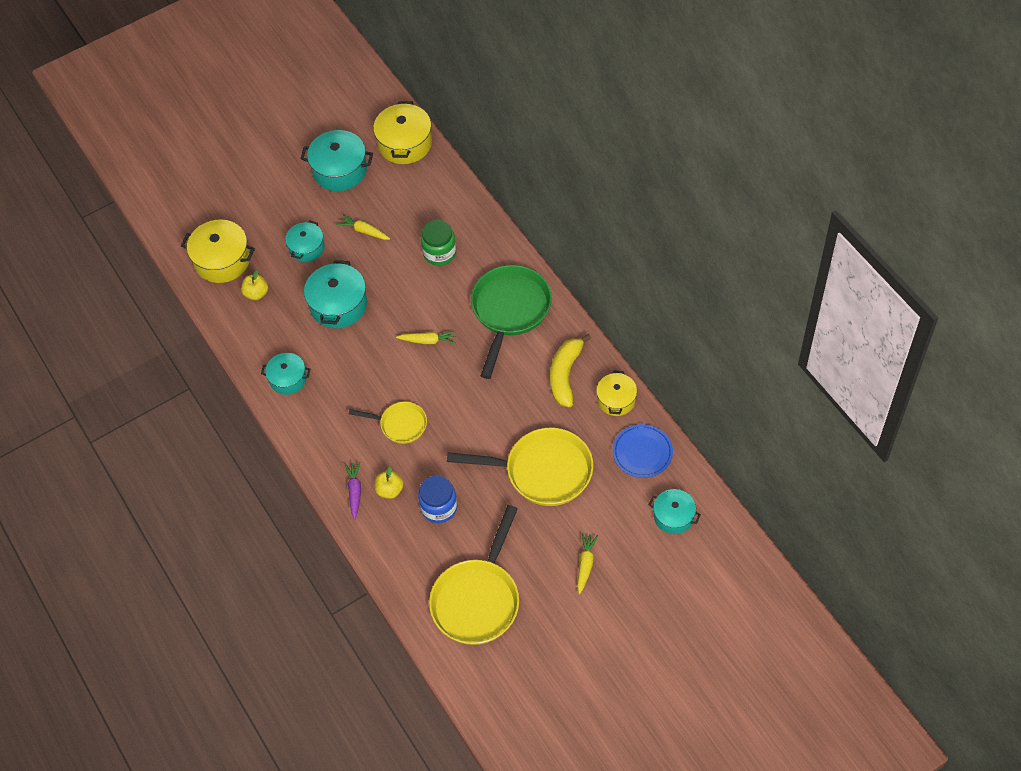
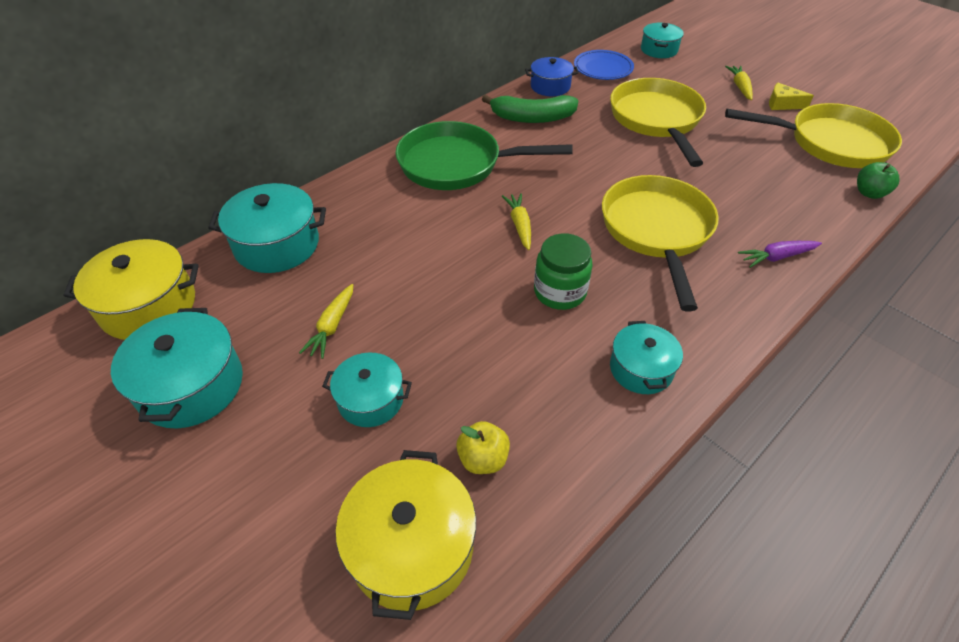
camera: 105 degrees left, 10 degrees down
(338, 305) = (482, 331): turquoise pot -> turquoise pot (277, 245)
(390, 490) = (753, 226): yellow apple -> none
(400, 424) = (657, 231): yellow pan -> yellow pan, size x1.80
(405, 593) = (869, 193): none -> green apple
(439, 253) = (371, 235): green jar -> green jar (560, 292)
(439, 507) = (747, 183): blue jar -> none
(548, 589) = (782, 104): none -> yellow cheese
(565, 375) = (532, 118): yellow banana -> green banana
(585, 564) = (740, 87): yellow carrot -> yellow carrot turned 90 degrees clockwise
(616, 400) = (550, 86): yellow pot -> blue pot

